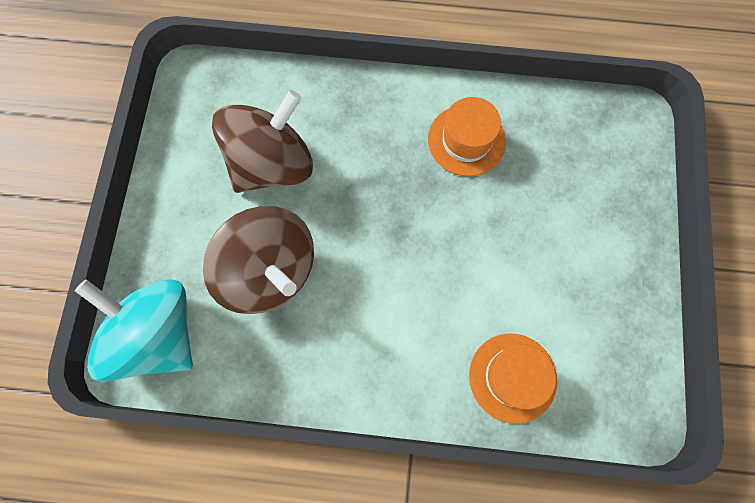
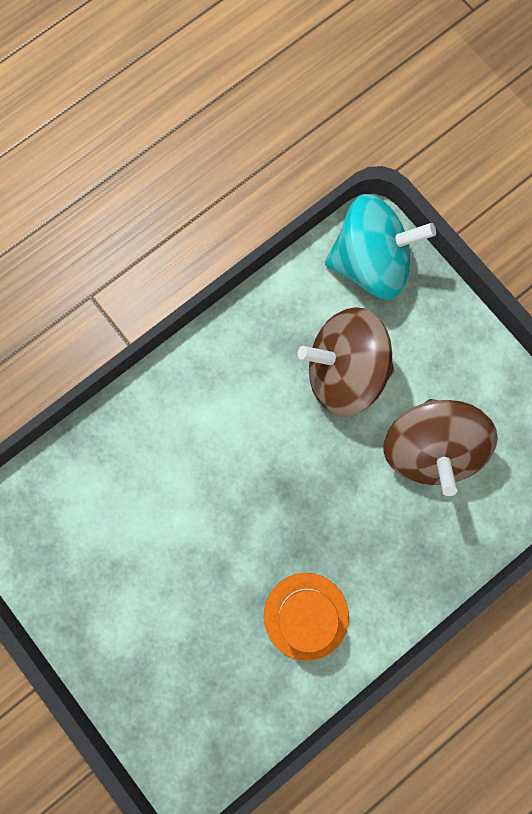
camera: 135 degrees right, 5 degrees up
(512, 377) = (109, 462): orange hat -> none

